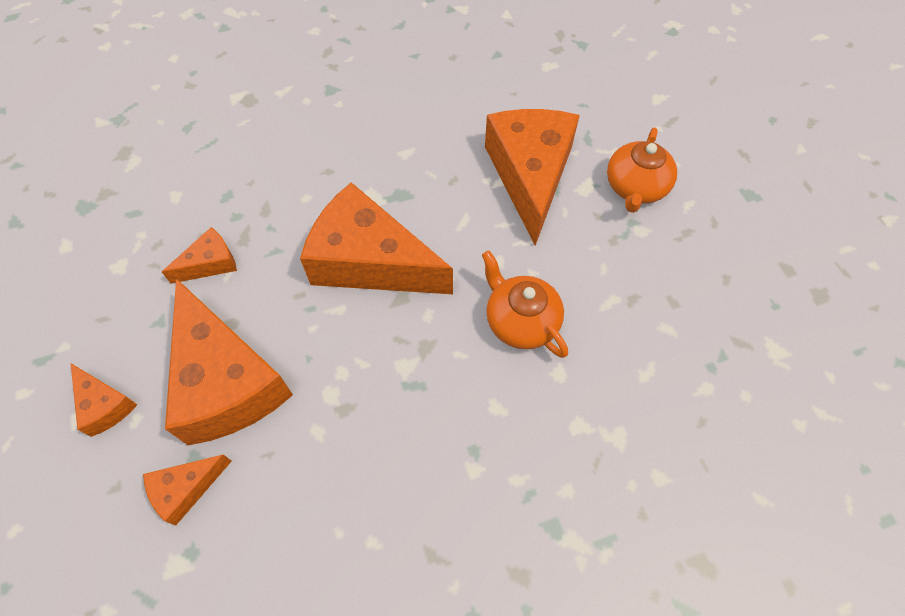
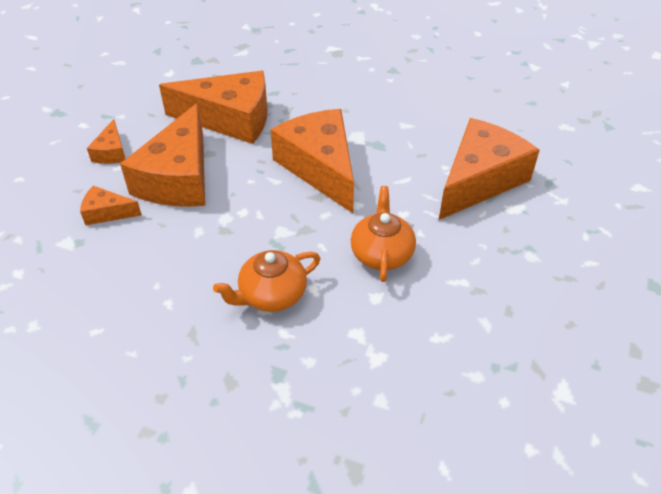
camera: 40 degrees right, 15 degrees down
(210, 263) = (230, 119): orange cheese -> orange cheese, size x2.18
(635, 188) = (555, 229): orange teapot -> orange teapot (271, 295)

